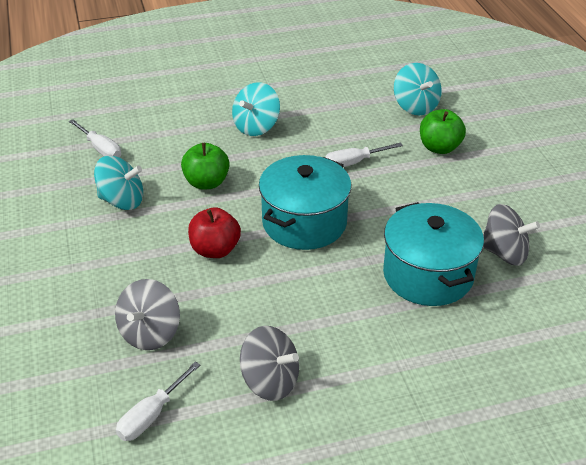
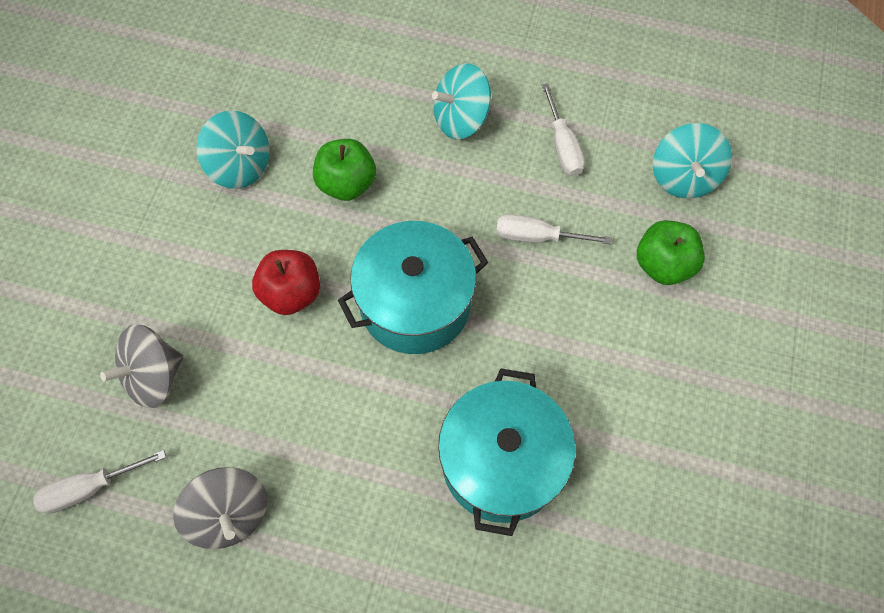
camera: 30 degrees right, 25 degrees up
(100, 149) = (265, 72): white screwdriver -> white screwdriver (562, 145)
(504, 253) = (618, 480): grey spinning top -> none

